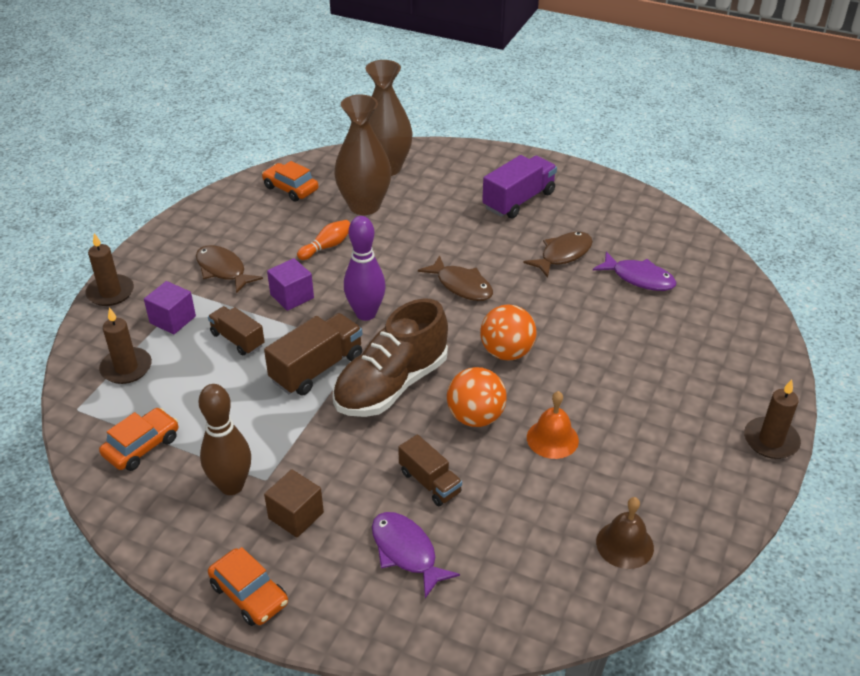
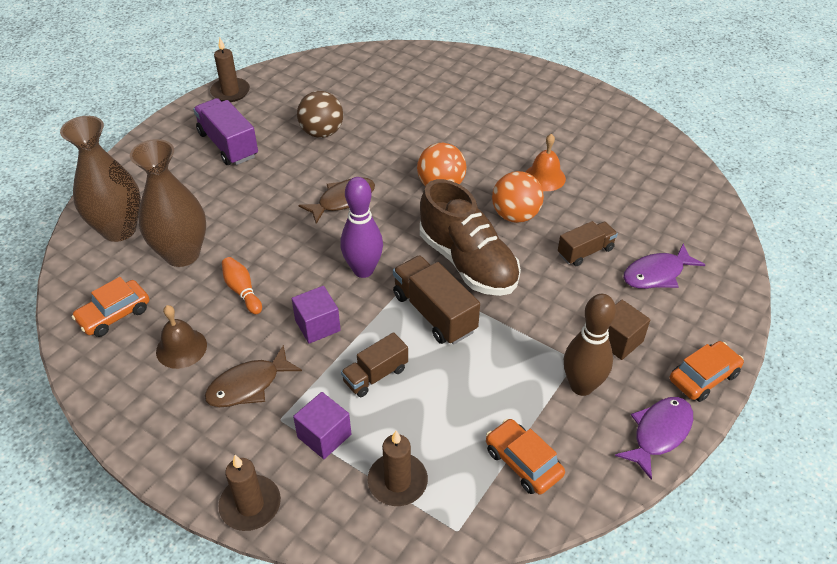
camera: 80 degrees left, 5 degrees up
(563, 255) = (322, 133): brown fish -> brown ball
(624, 544) = (648, 161): brown bell -> brown bell (181, 348)
(639, 278) = (368, 98): purple fish -> purple fish (659, 433)
(771, 440) = (557, 79): brown candle -> brown candle (230, 92)

